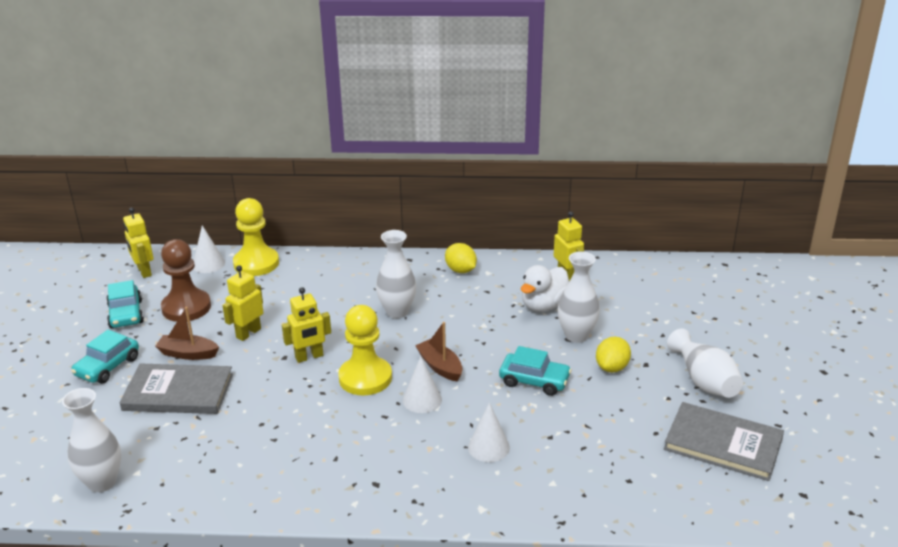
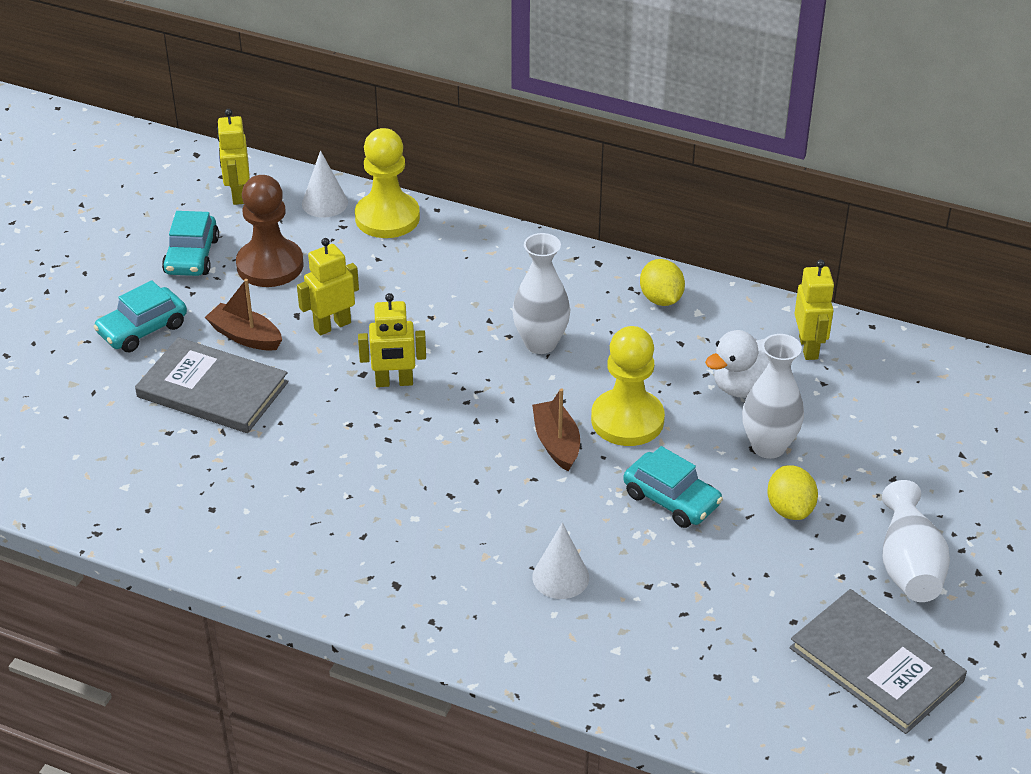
camera: 20 degrees right, 10 degrees up
(102, 482) = (81, 487): white vase -> none
(365, 378) = (451, 433): yellow pawn -> yellow pawn (627, 420)
(422, 400) = (509, 485): white cone -> none
(612, 367) = (790, 509): yellow lemon -> yellow lemon turned 60 degrees counterclockwise

